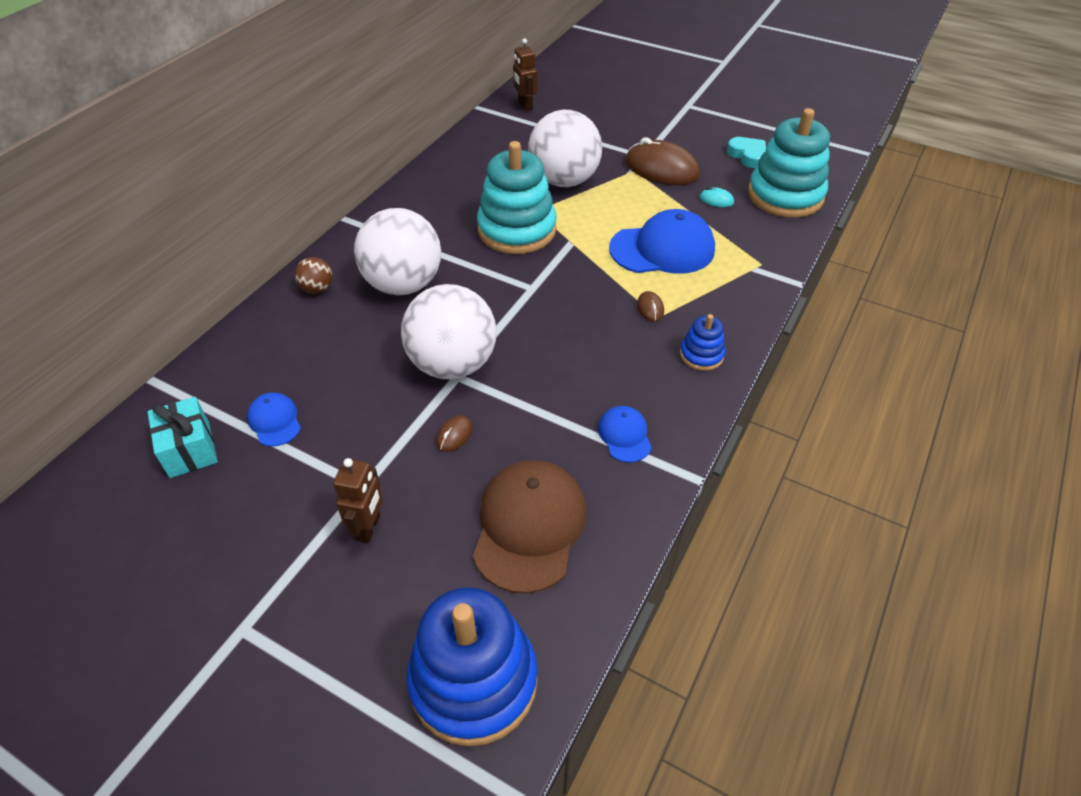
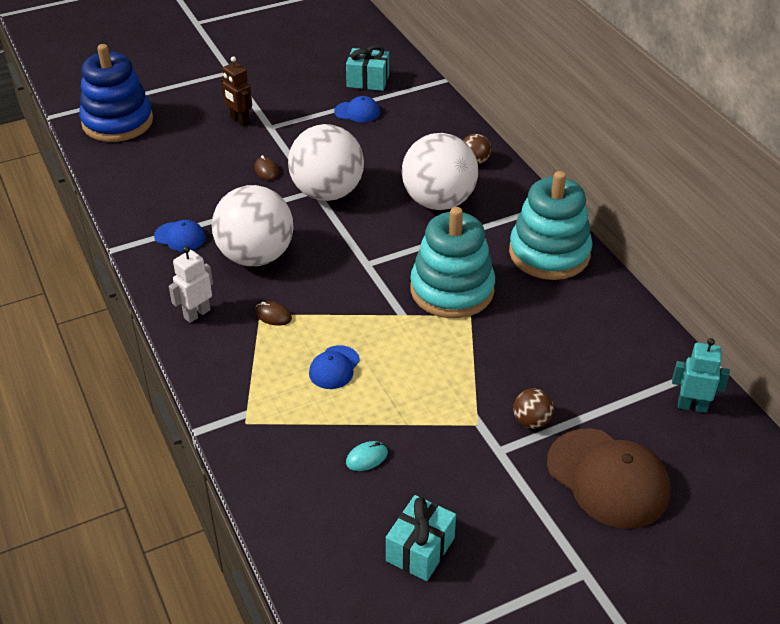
camera: 125 degrees right, 5 degrees down
(525, 106) = (692, 406): brown robot -> turquoise robot
(529, 526) = (170, 171): brown cap -> brown cap (608, 478)
(564, 181) = (504, 359): white ball -> white ball (256, 256)
(606, 152) = (531, 421): none -> brown ball
(661, 169) = (461, 449): brown mouse -> none
(662, 249) = (334, 367): blue cap -> blue cap, size x0.50
(701, 355) = (197, 314): blue stacking toy -> white robot
(747, 155) = (420, 549): turquoise heart -> turquoise gift
(785, 196) = (318, 524): turquoise stacking toy -> turquoise stacking toy (549, 253)

